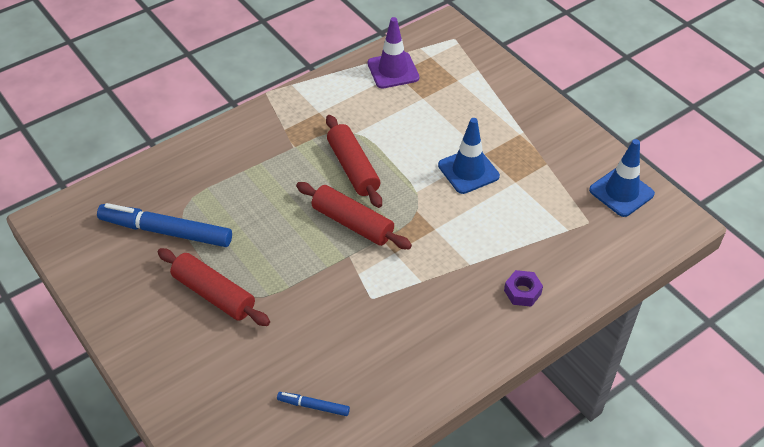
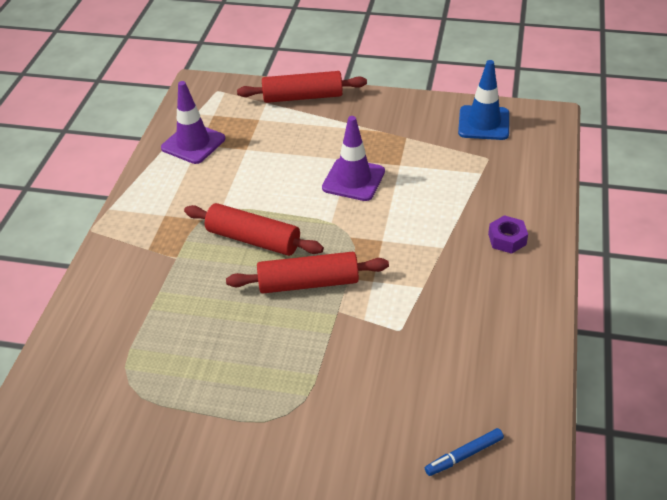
camera: 40 degrees left, 5 degrees down
(166, 231) = (134, 416): blue marker -> none
(214, 294) = (254, 435): red rolling pin -> red rolling pin (303, 97)
(468, 171) = (353, 180): blue traffic cone -> purple traffic cone

